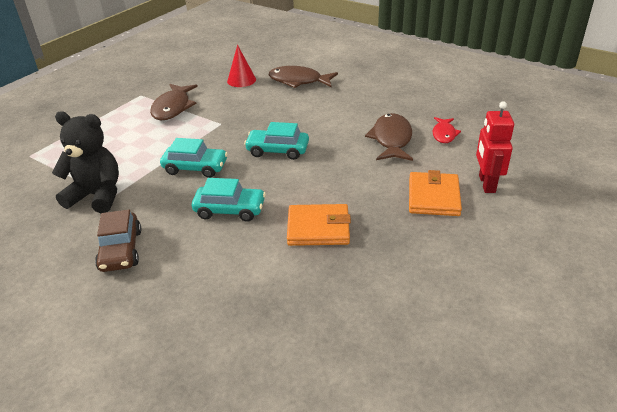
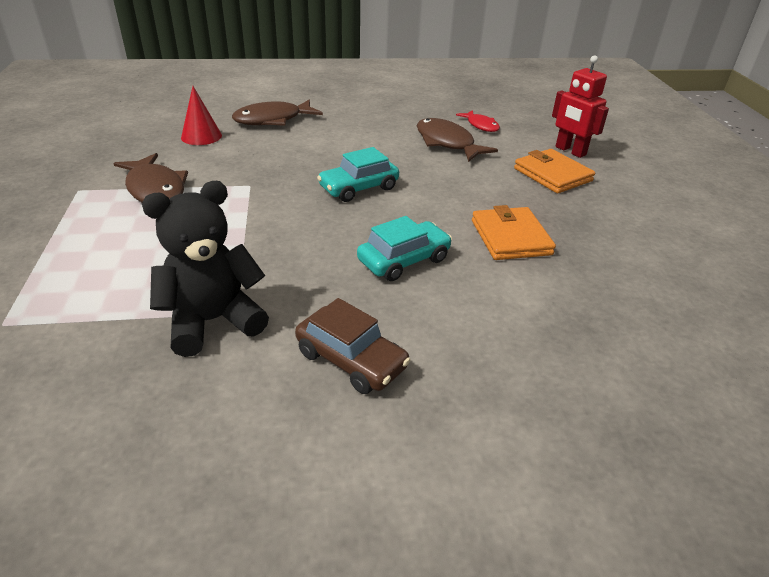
camera: 45 degrees left, 0 degrees up
(195, 168) = (295, 238): turquoise car -> none
(318, 228) = (510, 237): orange wallet -> orange wallet turned 60 degrees counterclockwise

